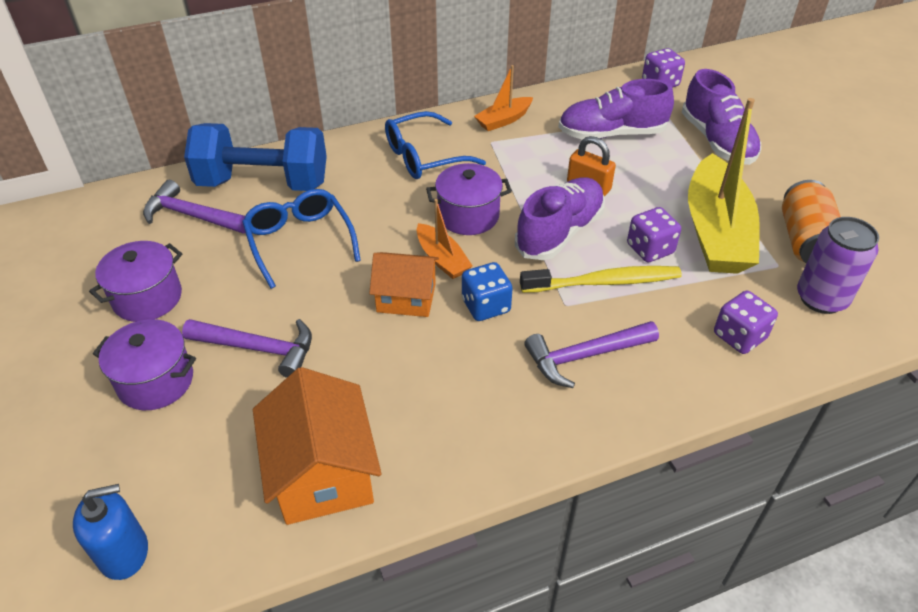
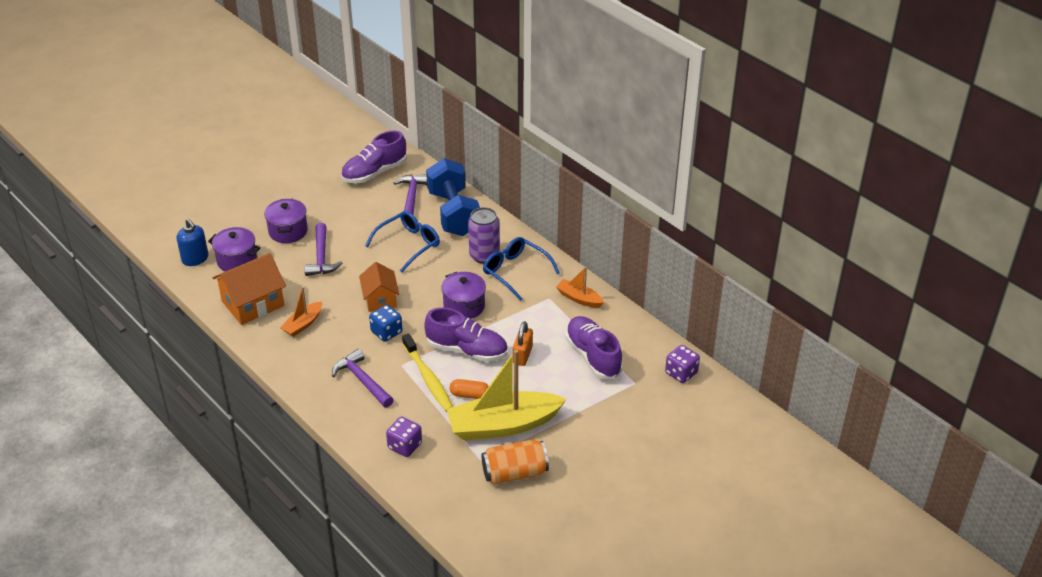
camera: 70 degrees right, 5 degrees down
(147, 298) = (341, 207): purple pot -> purple pot (237, 261)
(442, 259) = (418, 305): orange boat -> orange boat (303, 324)
(650, 249) = (469, 395): purple dice -> orange capsule
(717, 141) = (615, 415): purple shoe -> purple shoe (374, 172)
(821, 298) = (456, 484): purple can -> purple can (484, 255)

